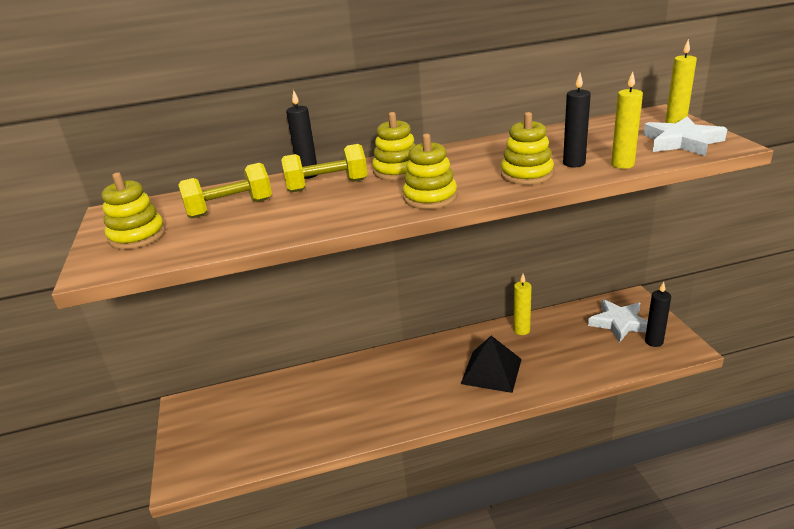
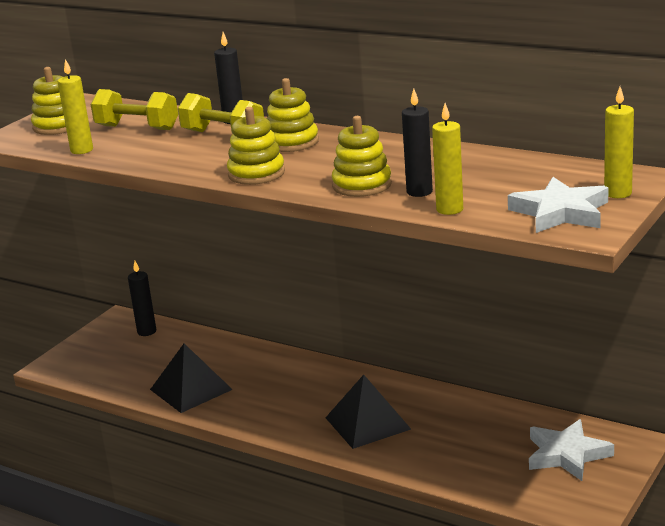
camera: 45 degrees right, 5 degrees down
(334, 423) = (191, 389): none -> black pyramid
(521, 330) = (458, 407): yellow candle -> yellow candle (82, 150)
(654, 341) = (565, 489): black candle -> black candle (146, 331)

